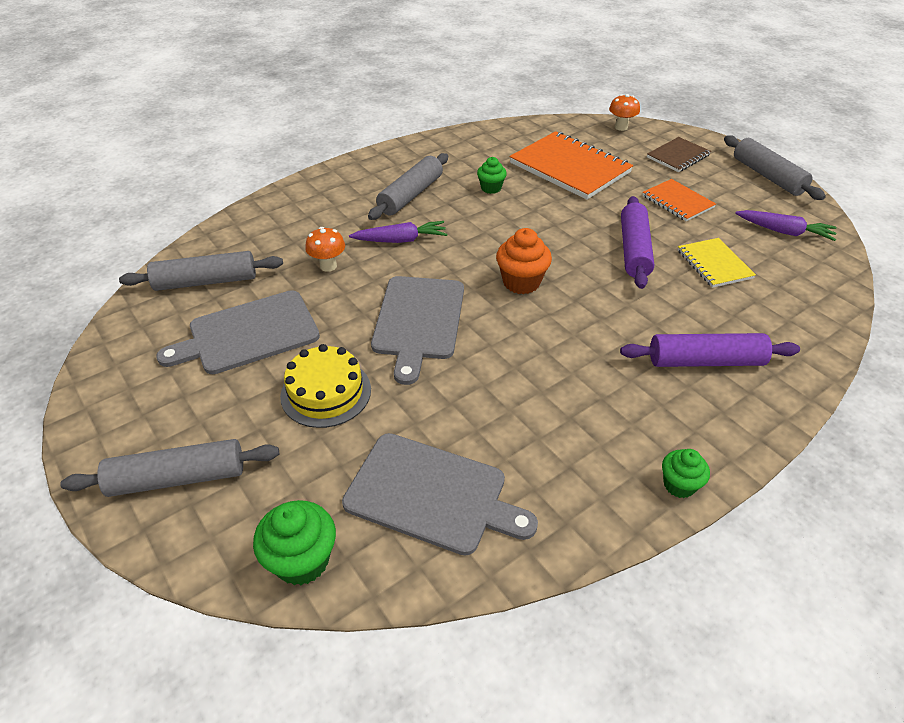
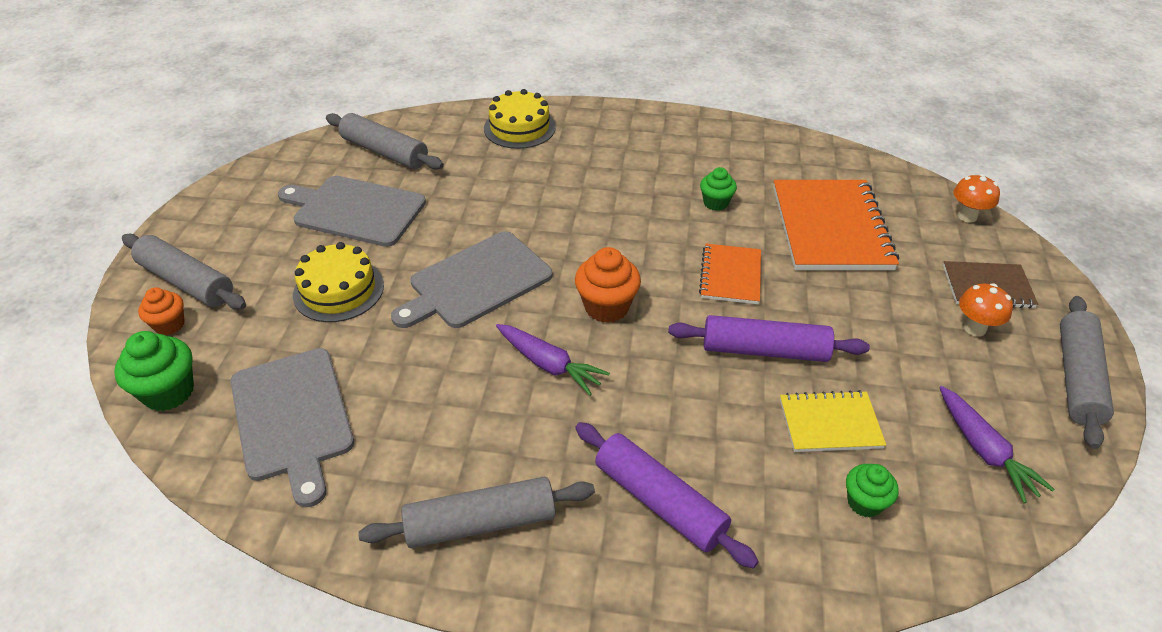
camera: 45 degrees right, 0 degrees up
(217, 518) = (169, 325): none -> orange cupcake
(291, 210) = (519, 128): none -> yellow cake
(328, 266) = (479, 192): orange mushroom -> orange mushroom (974, 328)
(400, 240) = (563, 204): purple carrot -> purple carrot (548, 364)
(410, 195) = (632, 168): grey rolling pin -> grey rolling pin (481, 522)
(634, 250) = (764, 350): purple rolling pin -> purple rolling pin turned 45 degrees clockwise
(677, 202) = (899, 334): orange notebook -> orange notebook (730, 276)
(679, 485) = (461, 575): green cupcake -> green cupcake (864, 502)
(714, 264) = (830, 423): yellow notebook -> yellow notebook turned 60 degrees clockwise

